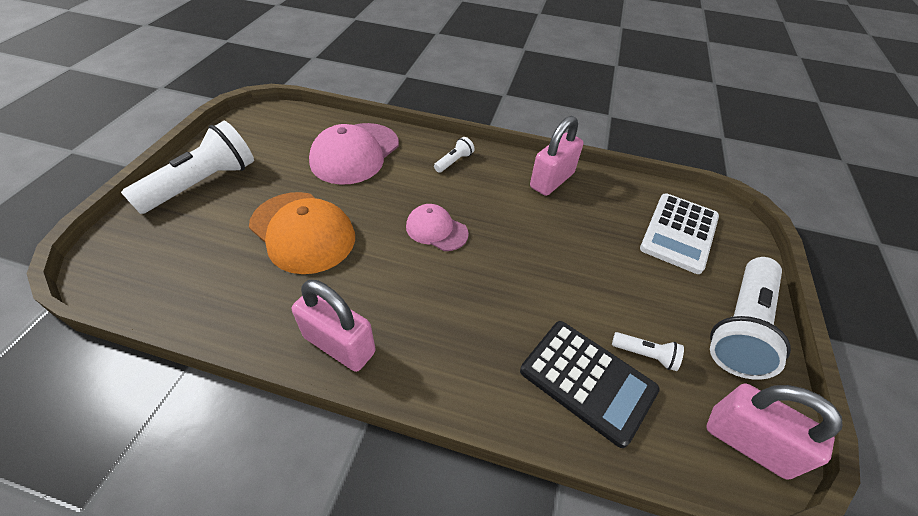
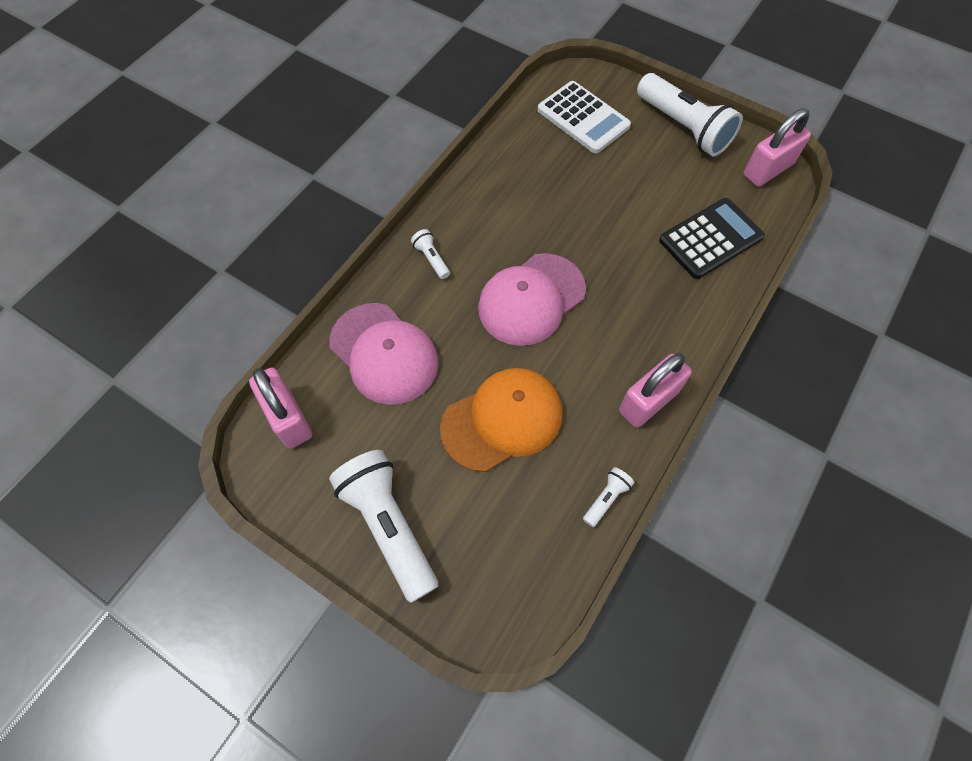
camera: 70 degrees left, 15 degrees up
(436, 230) = (531, 299): pink cap -> pink cap, size x1.75
(552, 180) = (488, 183): pink padlock -> pink padlock (288, 418)
(645, 355) = (696, 195): white flashlight -> white flashlight (606, 498)

